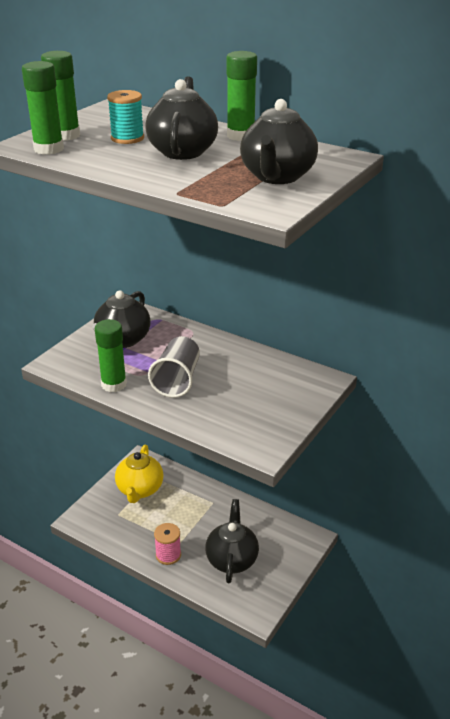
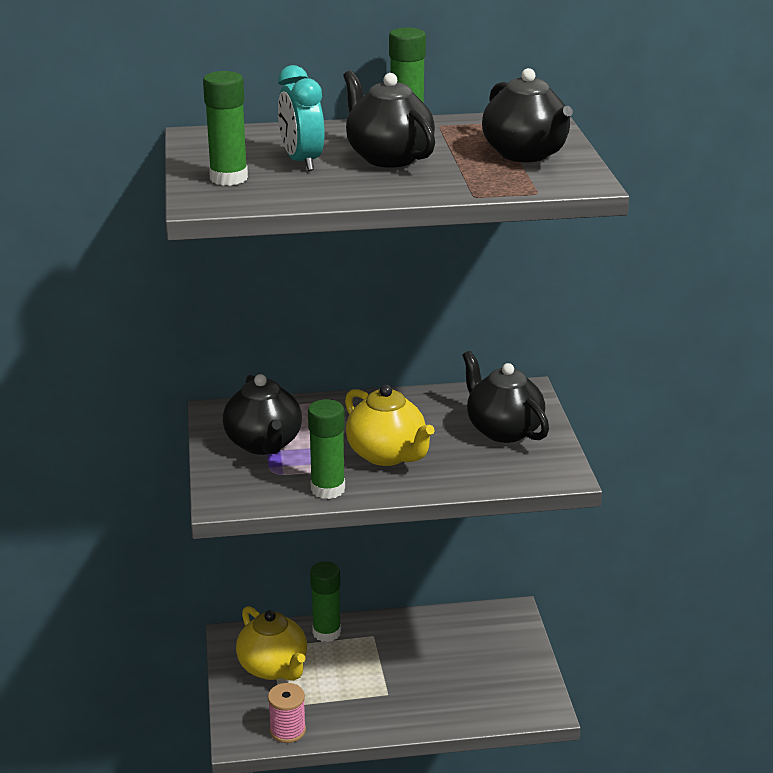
camera: 40 degrees left, 5 degrees down
(48, 149) = (247, 196): green glue stick -> green glue stick (326, 632)
(127, 138) = (302, 161): turquoise spool -> turquoise clock
(168, 555) = (390, 712): pink spool -> pink spool (287, 730)
(177, 380) = (387, 455): grey cup -> yellow teapot
(232, 559) = (461, 677): black teapot -> black teapot (503, 430)

